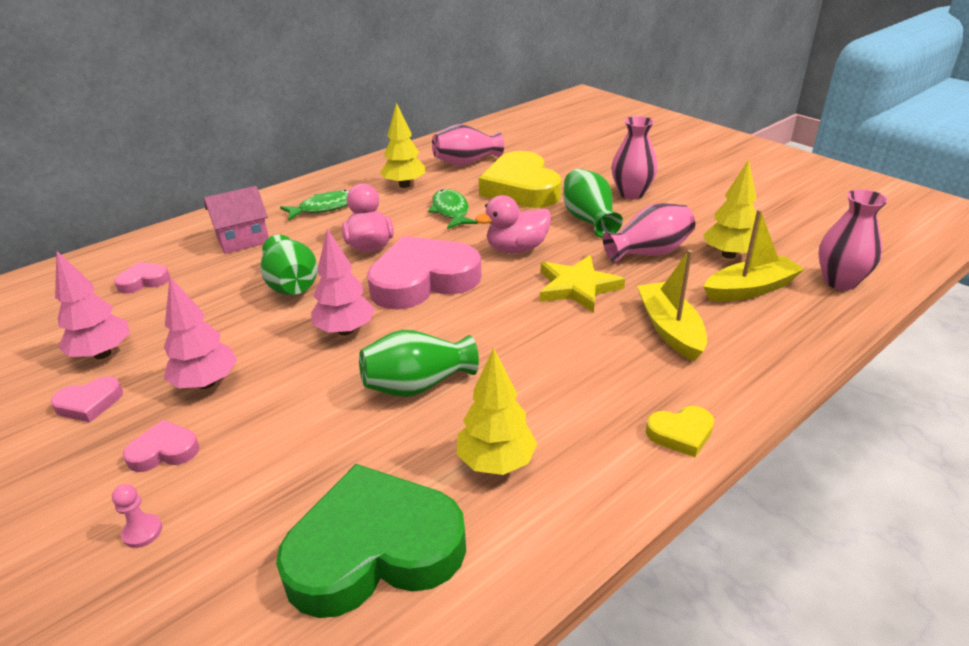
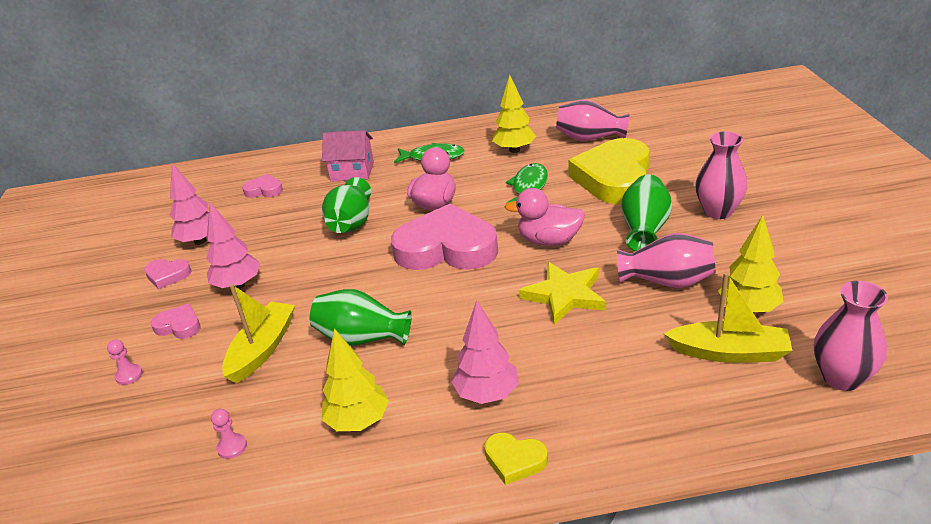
camera: 35 degrees right, 0 degrees up
(345, 330) = (354, 274): pink tree -> pink tree (487, 394)
(374, 549) = (232, 447): green heart -> pink pawn
(670, 329) = (605, 364): yellow boat -> yellow boat (262, 349)

